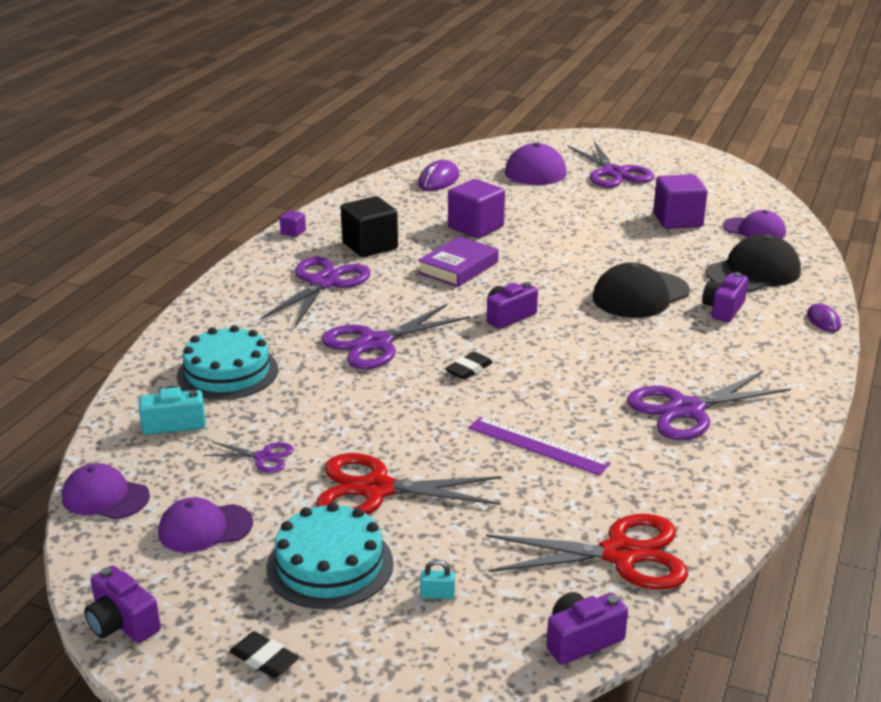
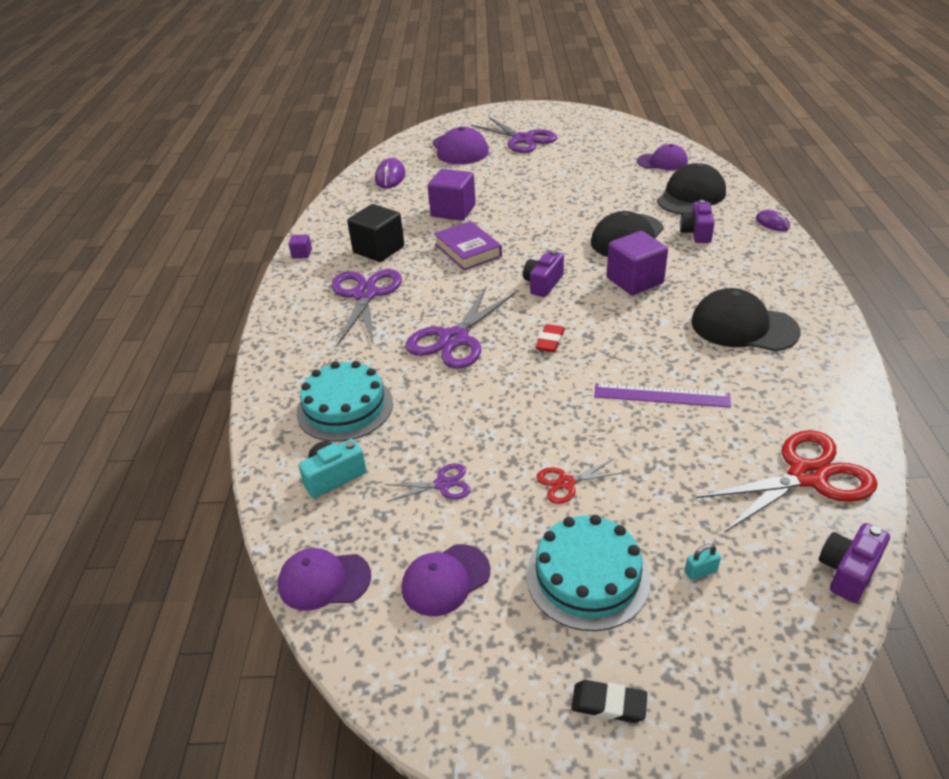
camera: 20 degrees left, 10 degrees up
(122, 623) = (445, 720): purple camera -> none
(376, 489) = (566, 483): red scissors -> red scissors, size x0.50
(458, 267) = (468, 250): purple book -> purple book turned 45 degrees counterclockwise
(469, 369) = (550, 341): black eraser -> red eraser
(677, 220) = (602, 167): purple cube -> purple cube (634, 281)
(686, 409) = (743, 326): purple scissors -> black cap

